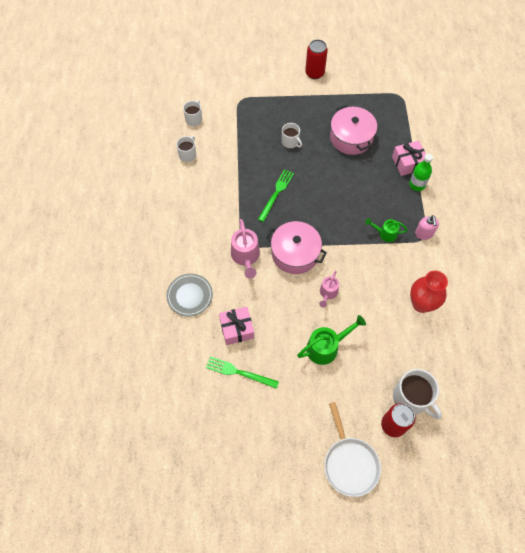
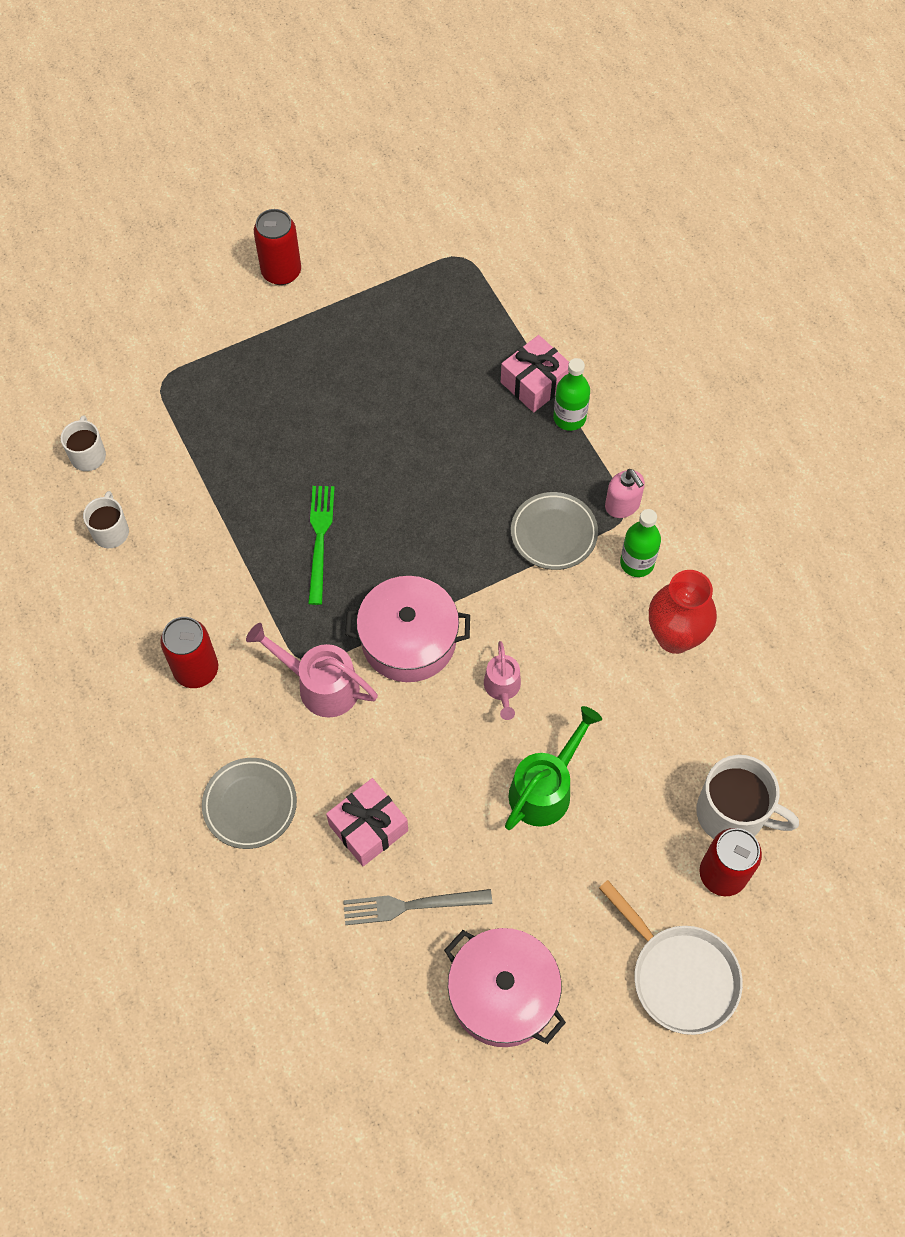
camera: 25 degrees left, 0 degrees up
(195, 228) = (196, 670): none -> red can
(239, 372) = (411, 905): green fork -> grey fork
(246, 257) = (320, 685): pink watering can -> pink watering can turned 150 degrees clockwise
(290, 142) = (299, 428): white mug -> none
(351, 138) = (409, 374): pink pot -> pink pot (502, 994)
(385, 233) = (553, 533): green watering can -> grey plate
(418, 262) = (637, 563): none -> green bottle

